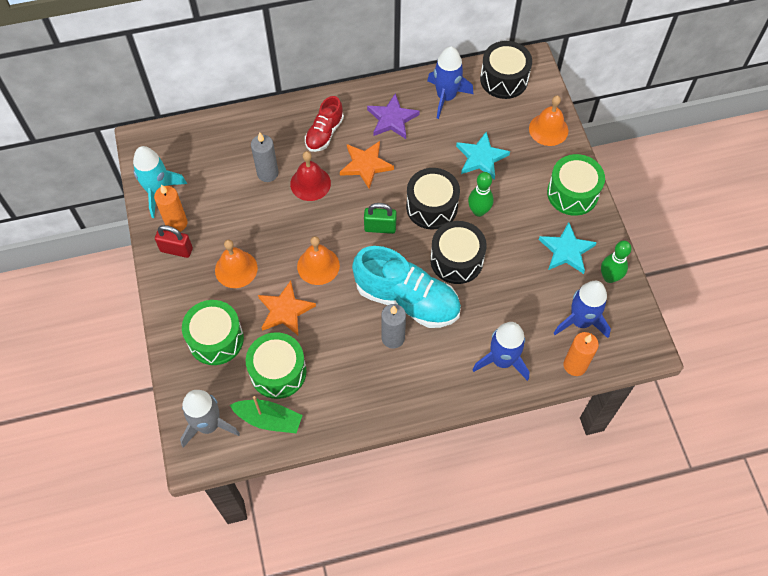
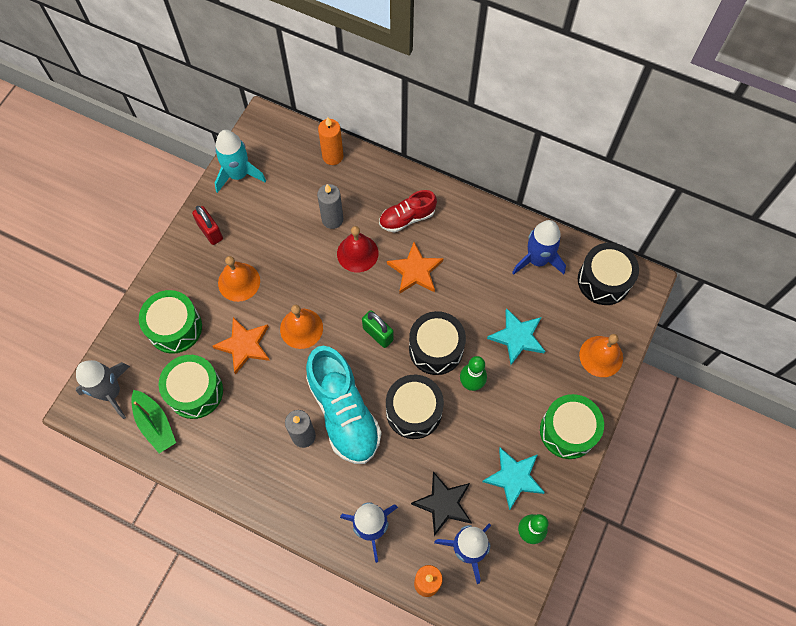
camera: 40 degrees right, 5 degrees up
(176, 223) = (229, 210): orange candle -> orange candle (332, 156)
(392, 119) = (473, 246): purple star -> none
(536, 304) = (443, 504): none -> black star

